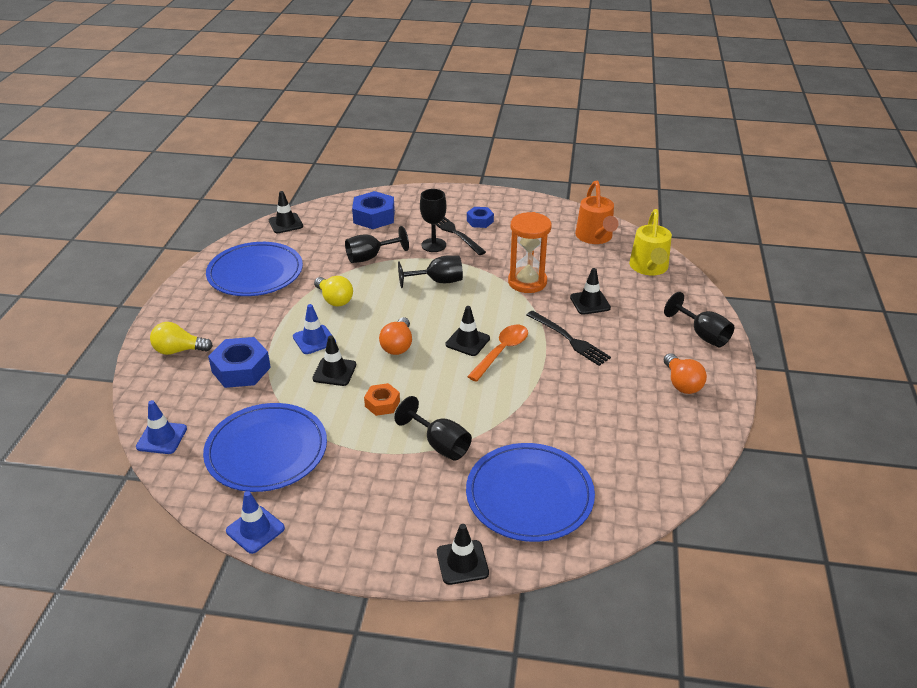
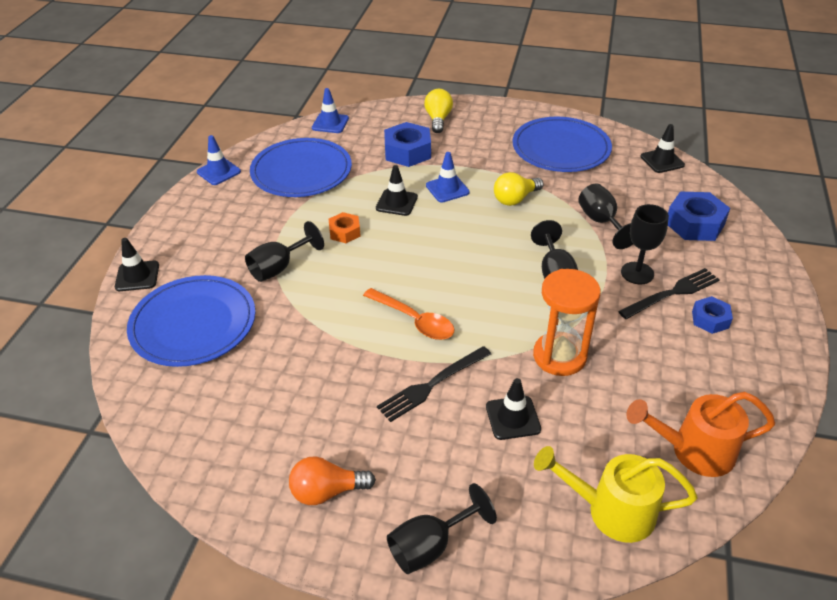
camera: 95 degrees right, 5 degrees up
(398, 345) = (433, 242): orange light bulb -> none
(467, 341) = (435, 294): black traffic cone -> none

